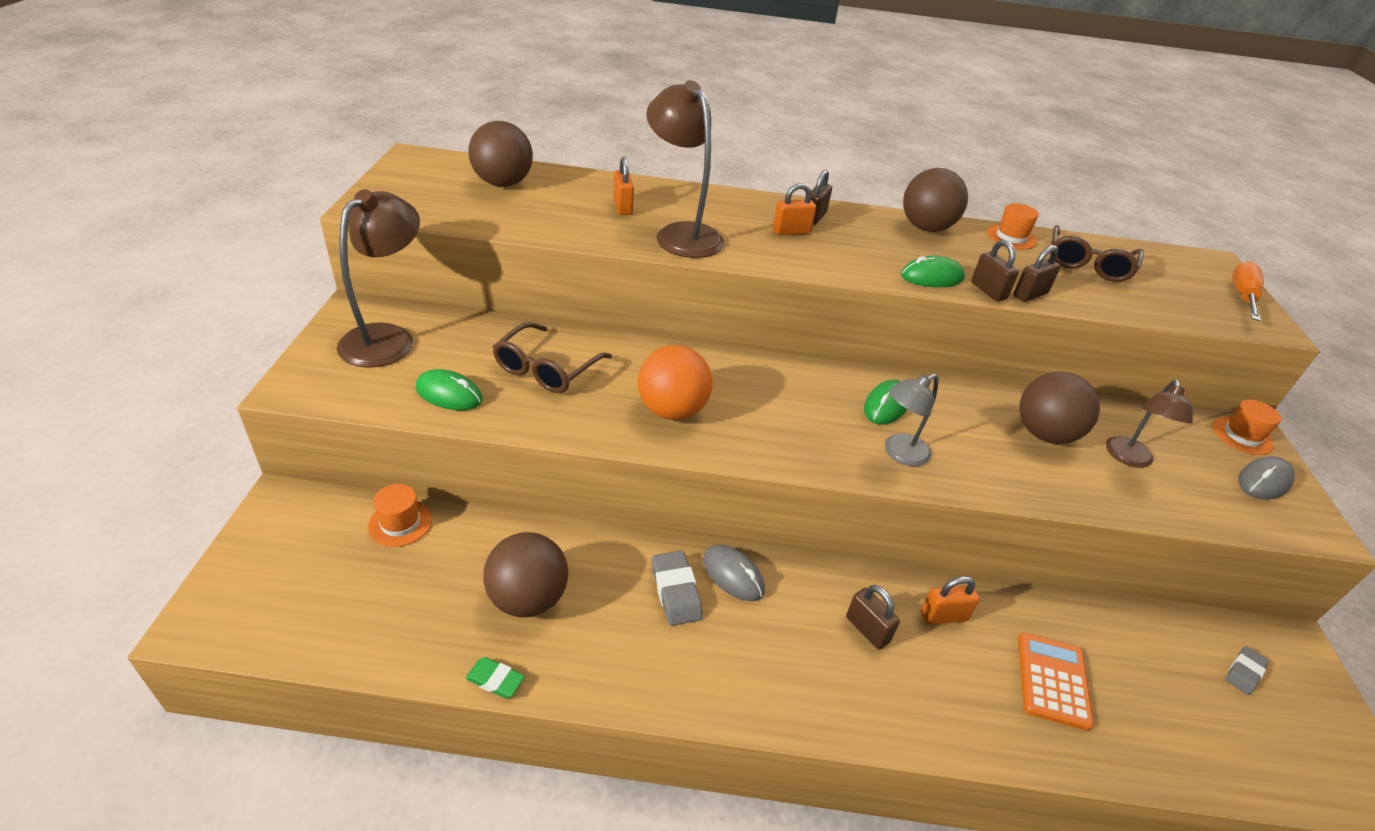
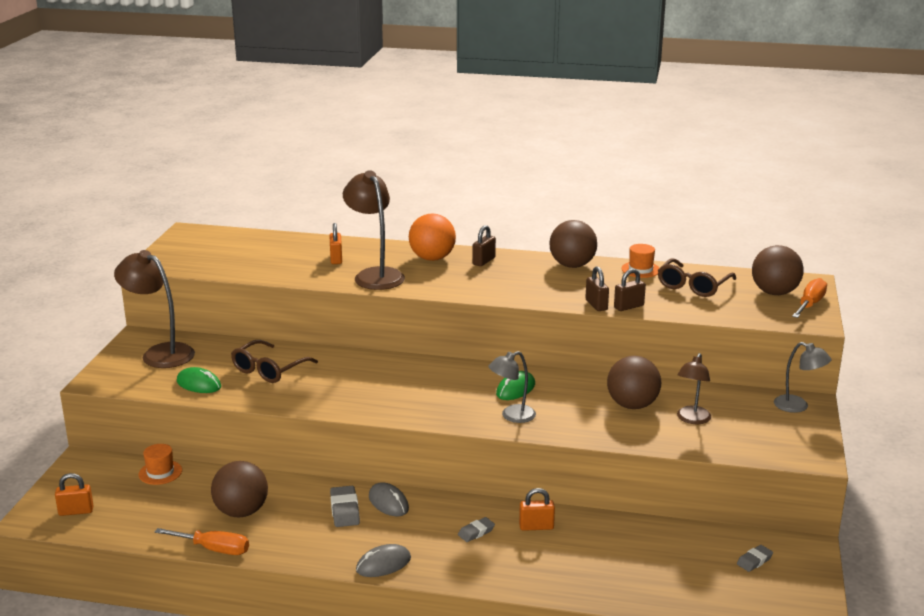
camera: 10 degrees right, 15 degrees down
(387, 338) = (160, 353): brown lamp -> brown lamp turned 90 degrees counterclockwise
(495, 680) = (213, 549): green eraser -> orange screwdriver
(503, 183) = (250, 246): brown ball -> brown ball (774, 293)
(672, 410) = (353, 392): orange ball -> orange ball (432, 258)
(791, 232) = (460, 271): orange padlock -> orange padlock (76, 511)
(867, 629) = (476, 532): brown padlock -> grey eraser
(932, 277) = (556, 297): green mouse -> none
(1052, 681) = (602, 560): orange calculator -> none
(1242, 436) = (798, 406): orange hat -> grey lamp
(1263, 481) = (793, 432): grey mouse -> grey mouse (383, 564)

